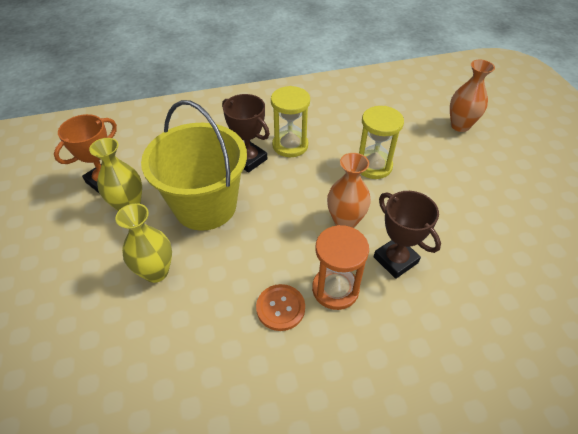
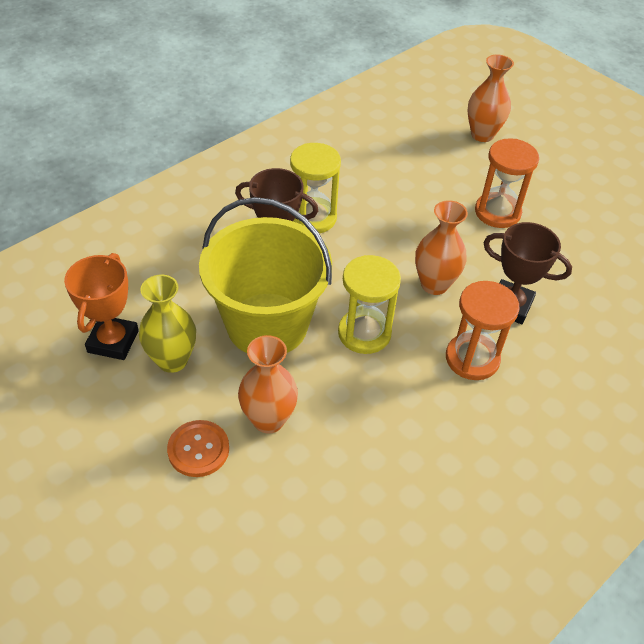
camera: 30 degrees left, 0 degrees up
(156, 272) = (268, 419): yellow vase -> orange vase
(280, 308) = (431, 400): orange button -> orange button (198, 449)
(373, 166) = (422, 211): yellow hourglass -> yellow hourglass (364, 333)
(434, 185) = (497, 212): none -> orange hourglass

